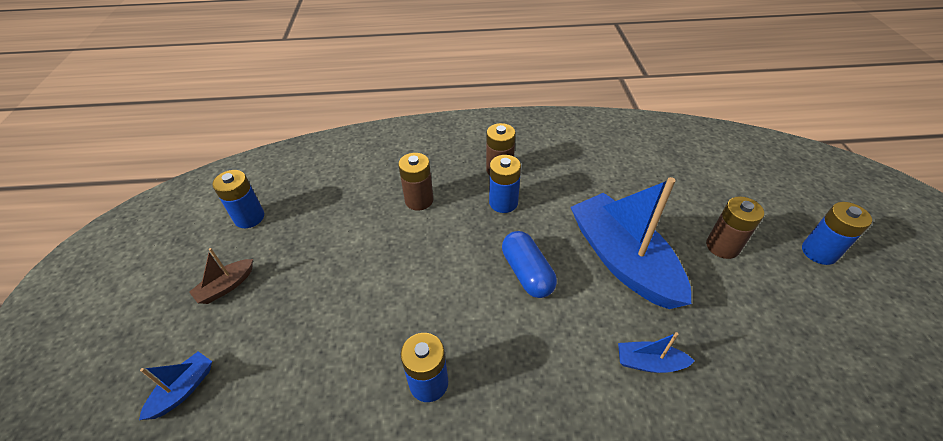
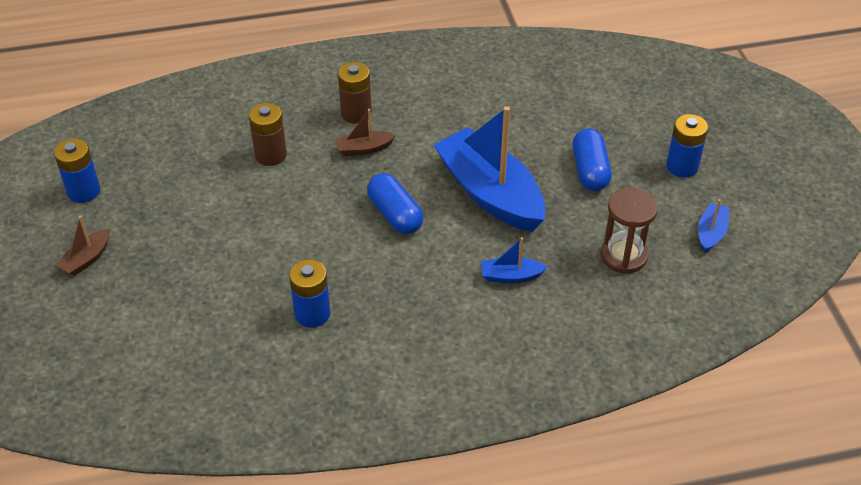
camera: 10 degrees left, 0 degrees up
(183, 389) = (82, 345): blue boat -> blue boat (711, 233)
(503, 203) = (364, 149): blue battery -> brown boat
(722, 246) = (590, 170): brown battery -> blue capsule
(775, 352) = (623, 256): none -> brown hourglass

